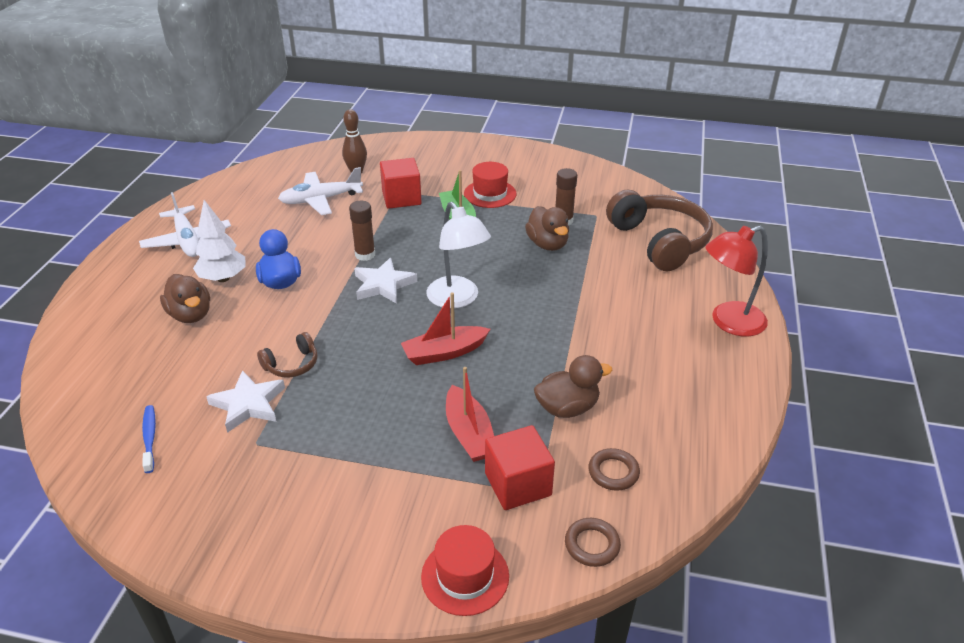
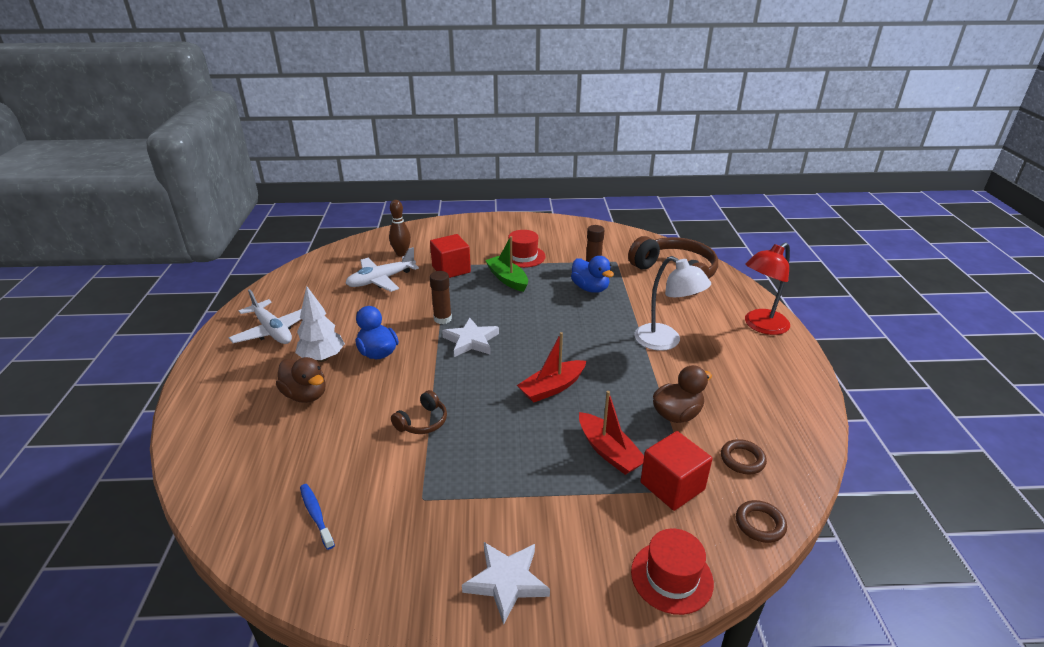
camera: 15 degrees left, 5 degrees down
(248, 404) = (398, 464): white star -> white star (506, 581)
(458, 299) = (540, 342): white lamp -> white lamp (665, 342)
(547, 244) = (590, 288): brown duck -> blue duck

